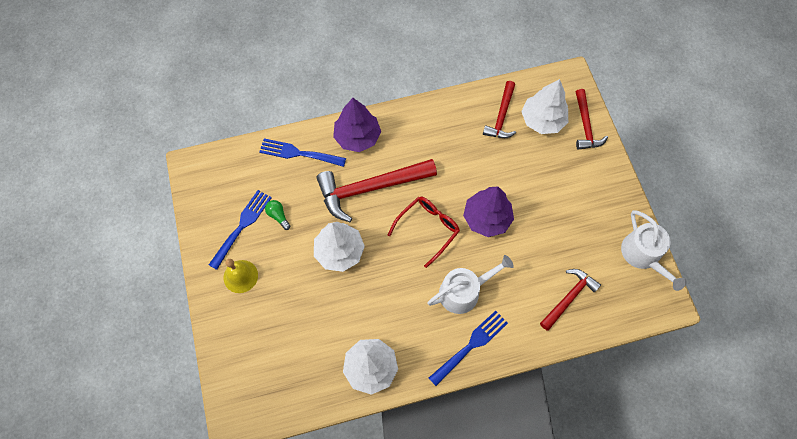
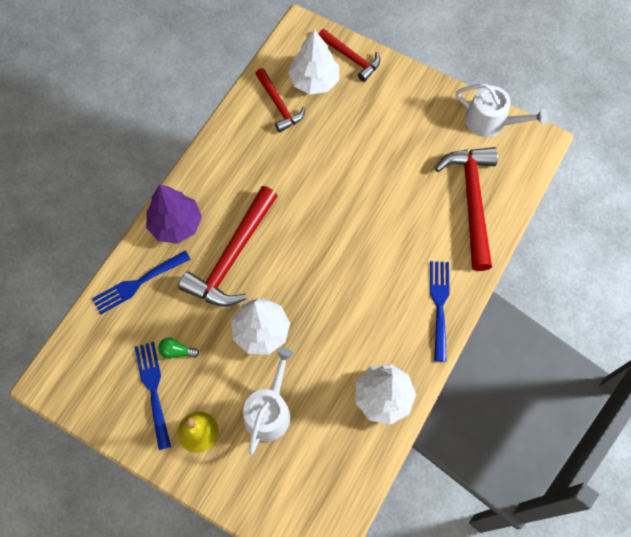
camera: 45 degrees left, 0 degrees up
(428, 228) = (313, 246): red glasses -> none
(464, 291) = (392, 269): white watering can -> white watering can (269, 411)
(486, 218) = (350, 196): purple tree -> none
(569, 297) = (471, 201): red hammer -> red hammer, size x1.71

